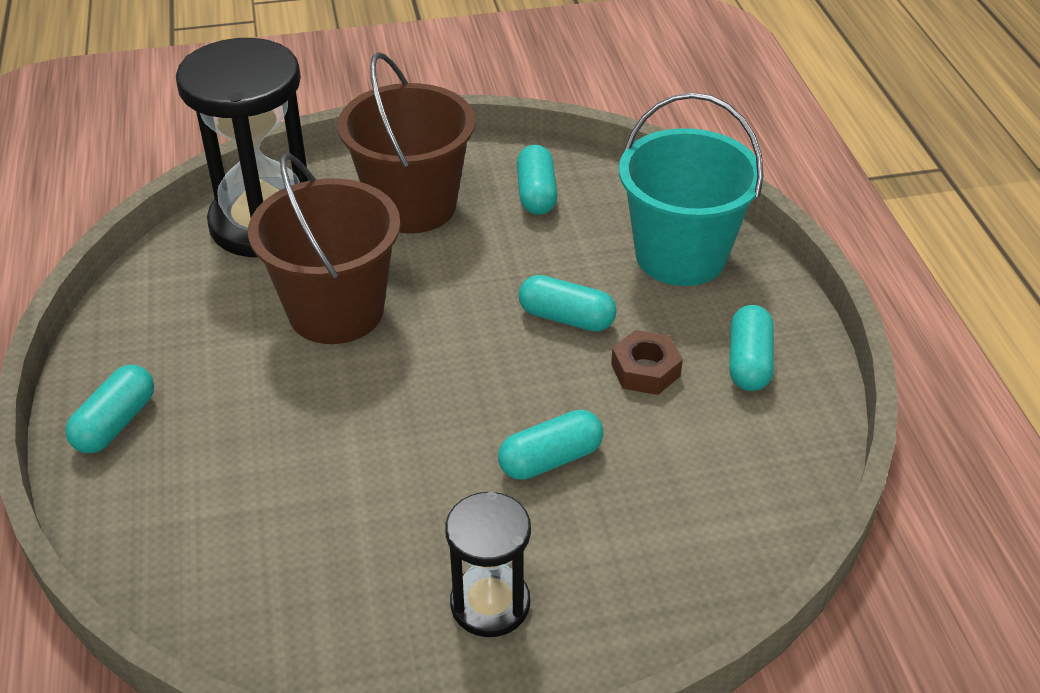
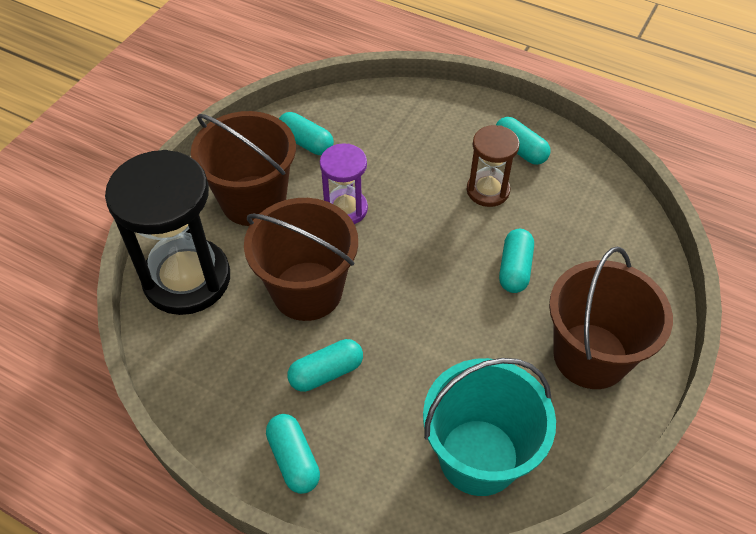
camera: 50 degrees left, 10 degrees up
(478, 274) = (345, 209): none -> purple hourglass
(490, 604) = (590, 356): black hourglass -> brown bucket
(566, 318) = (418, 195): turquoise capsule -> turquoise capsule (326, 372)
(645, 370) = (488, 190): brown nut -> brown hourglass
(680, 256) = (419, 121): turquoise bucket -> turquoise bucket (478, 457)

